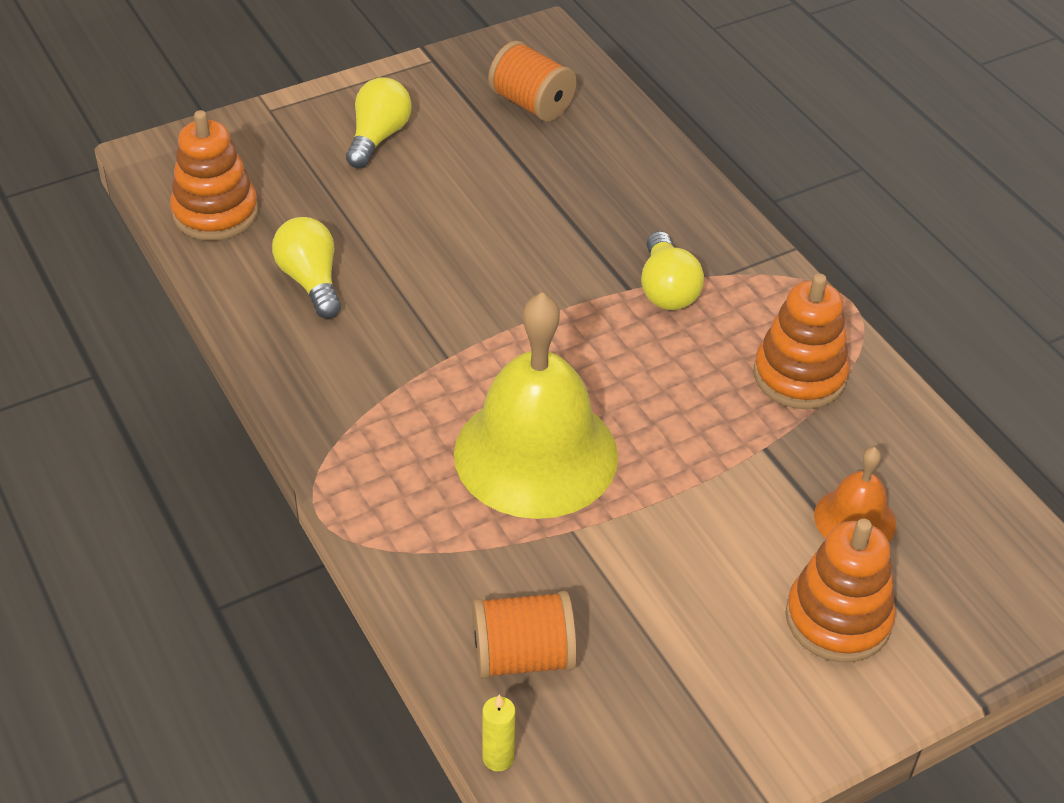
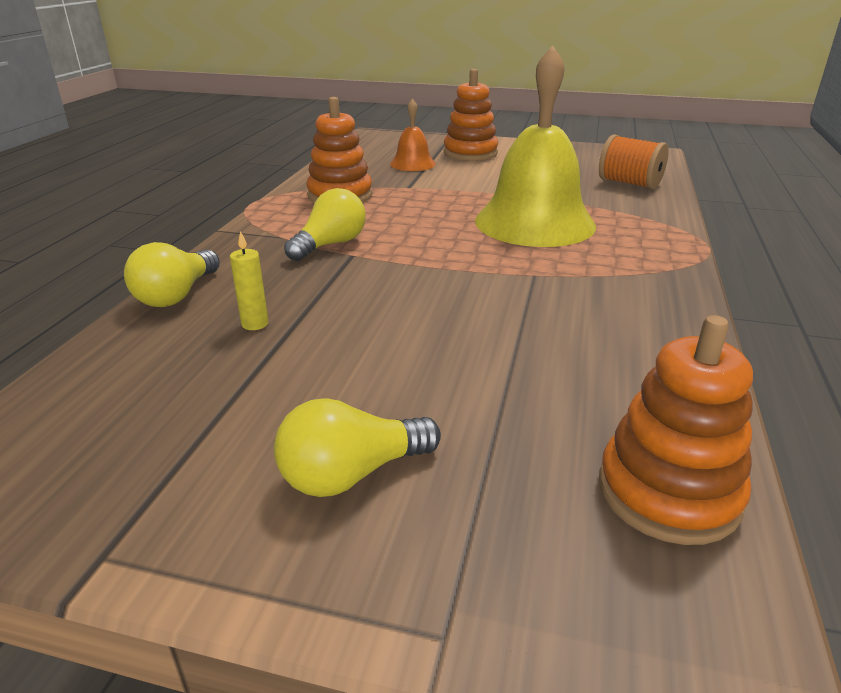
camera: 135 degrees left, 15 degrees down
(311, 281) = (601, 364): yellow light bulb -> yellow light bulb (177, 295)
(498, 758) = (671, 171): yellow candle -> yellow candle (255, 324)
(531, 104) = (140, 410): orange spool -> none

